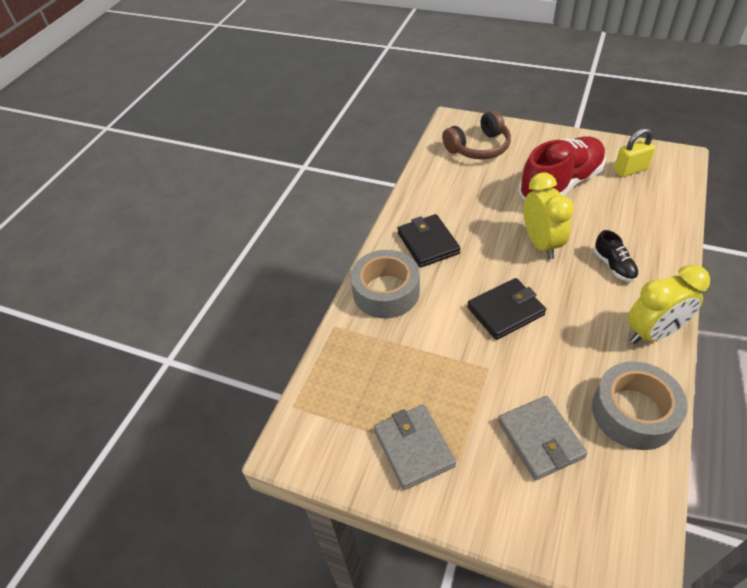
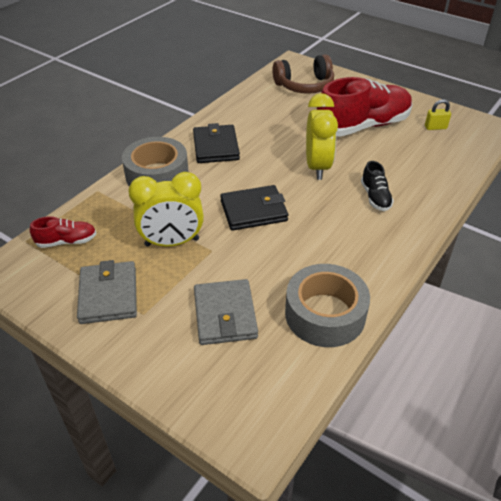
camera: 10 degrees right, 5 degrees down
(336, 396) = (67, 241): none -> red shoe
(630, 170) = (435, 127): yellow padlock -> yellow padlock, size x0.67
(653, 333) = (381, 256): yellow clock -> yellow clock (172, 242)

